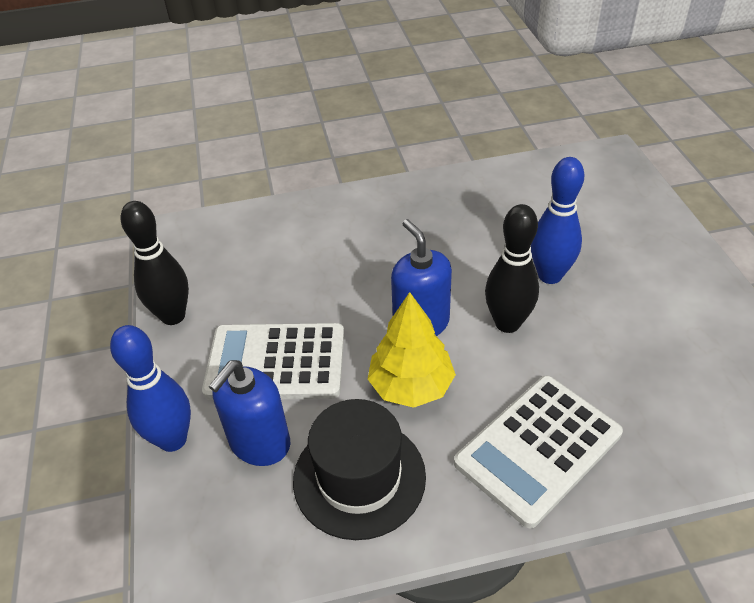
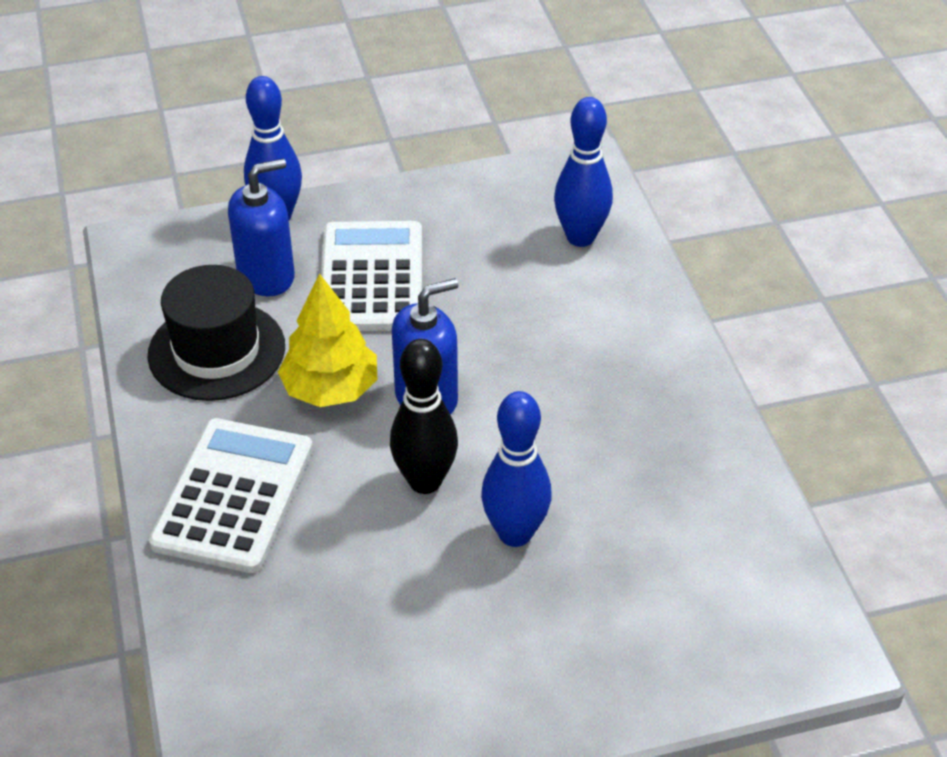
camera: 85 degrees right, 0 degrees up
(173, 316) = (444, 191): black bowling pin -> none
(252, 237) = (580, 237): none -> blue bowling pin
(259, 443) = (266, 276): blue soap dispenser -> blue soap dispenser turned 120 degrees clockwise
(538, 448) = (234, 496): white calculator -> white calculator turned 60 degrees clockwise

